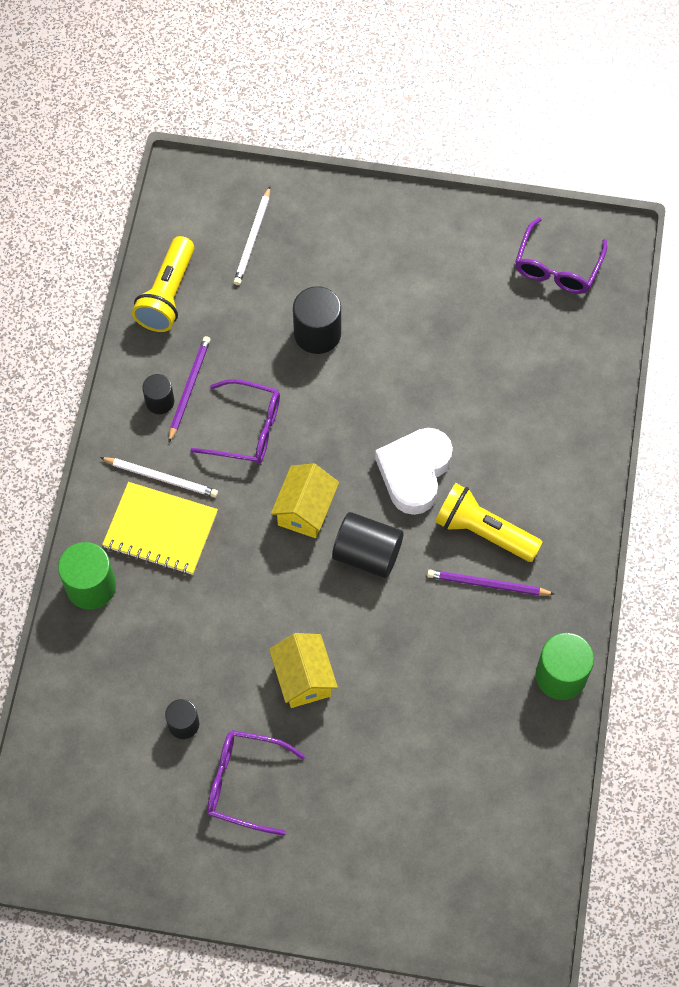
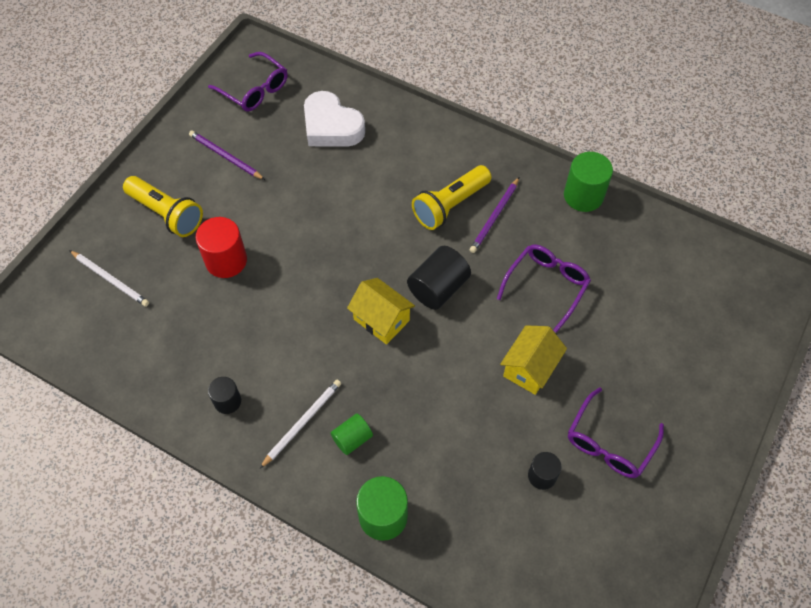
camera: 70 degrees left, 5 degrees down
(160, 530) = (352, 439): yellow notebook -> green cylinder
(167, 295) = (126, 363): yellow flashlight -> yellow flashlight (166, 214)
(189, 388) = (227, 373): purple pencil -> purple pencil (225, 156)
(247, 429) = (288, 340): purple glasses -> purple glasses (546, 285)
(304, 678) = (530, 368): yellow house -> yellow house turned 60 degrees counterclockwise
(317, 333) = (226, 260): black cylinder -> red cylinder
(414, 472) = (382, 233): white heart -> white heart (331, 126)

